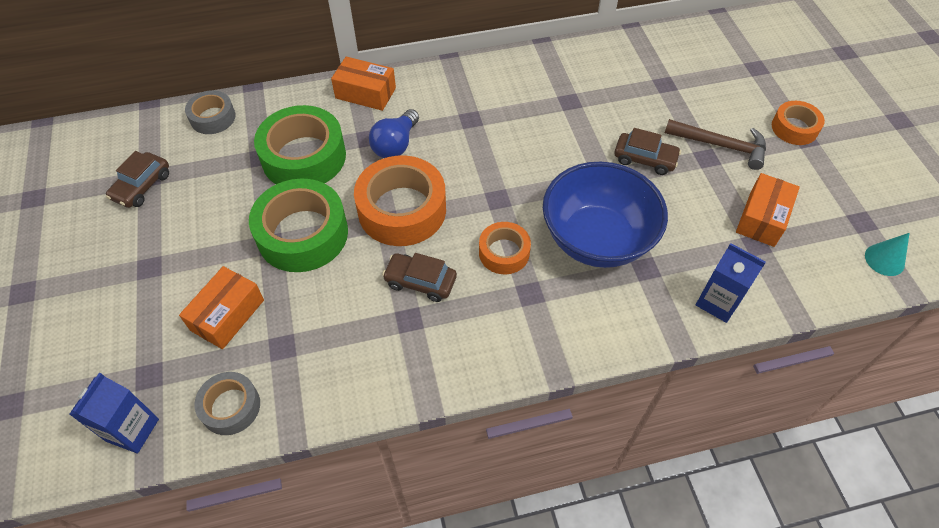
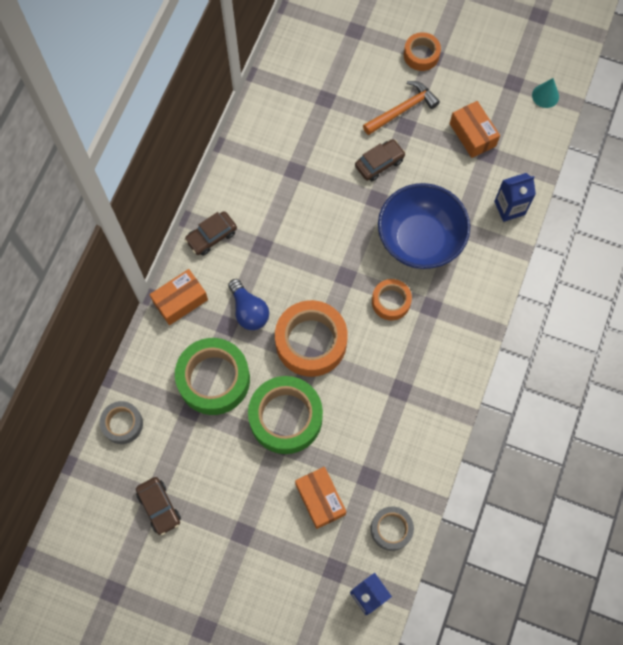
camera: 55 degrees left, 15 degrees up
(420, 282) = (377, 366): brown car -> brown car (211, 236)
(721, 145) = (402, 109): brown hammer -> orange hammer

